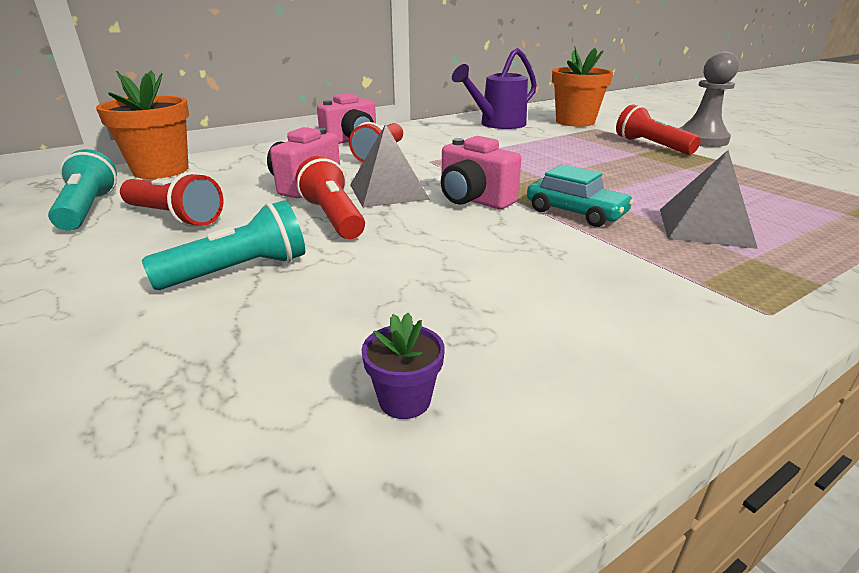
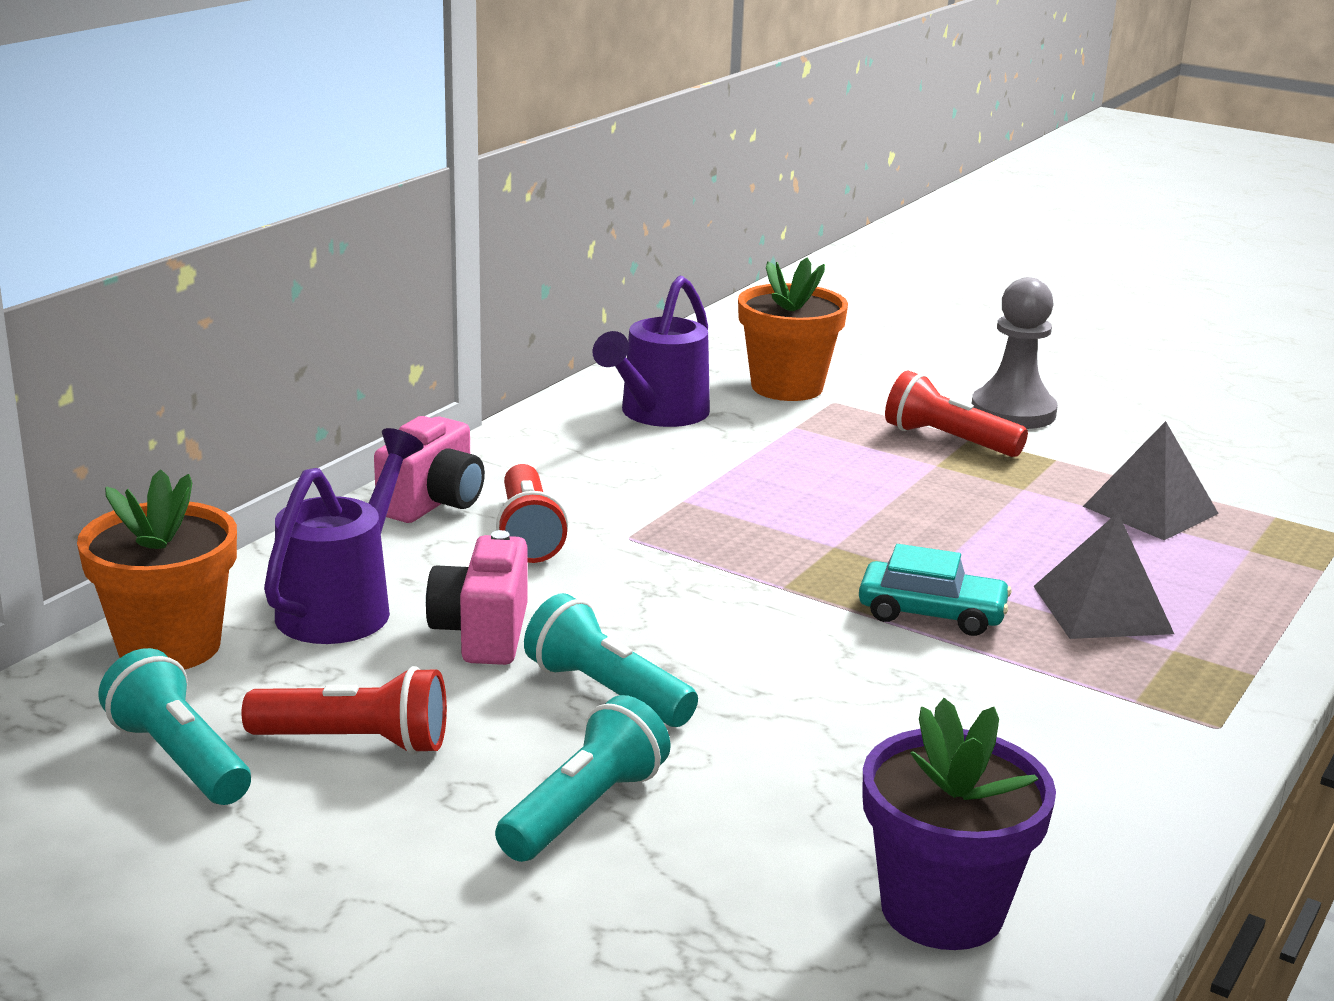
camera: 25 degrees left, 5 degrees down
(257, 167) = (343, 606): none -> purple watering can
(333, 217) = (606, 691): red flashlight -> turquoise flashlight
(388, 192) = (633, 622): grey pyramid -> grey pyramid (1150, 510)
(404, 400) = (942, 909): purple flower pot -> purple flower pot, size x2.21
(473, 200) = (776, 616): pink camera -> none

